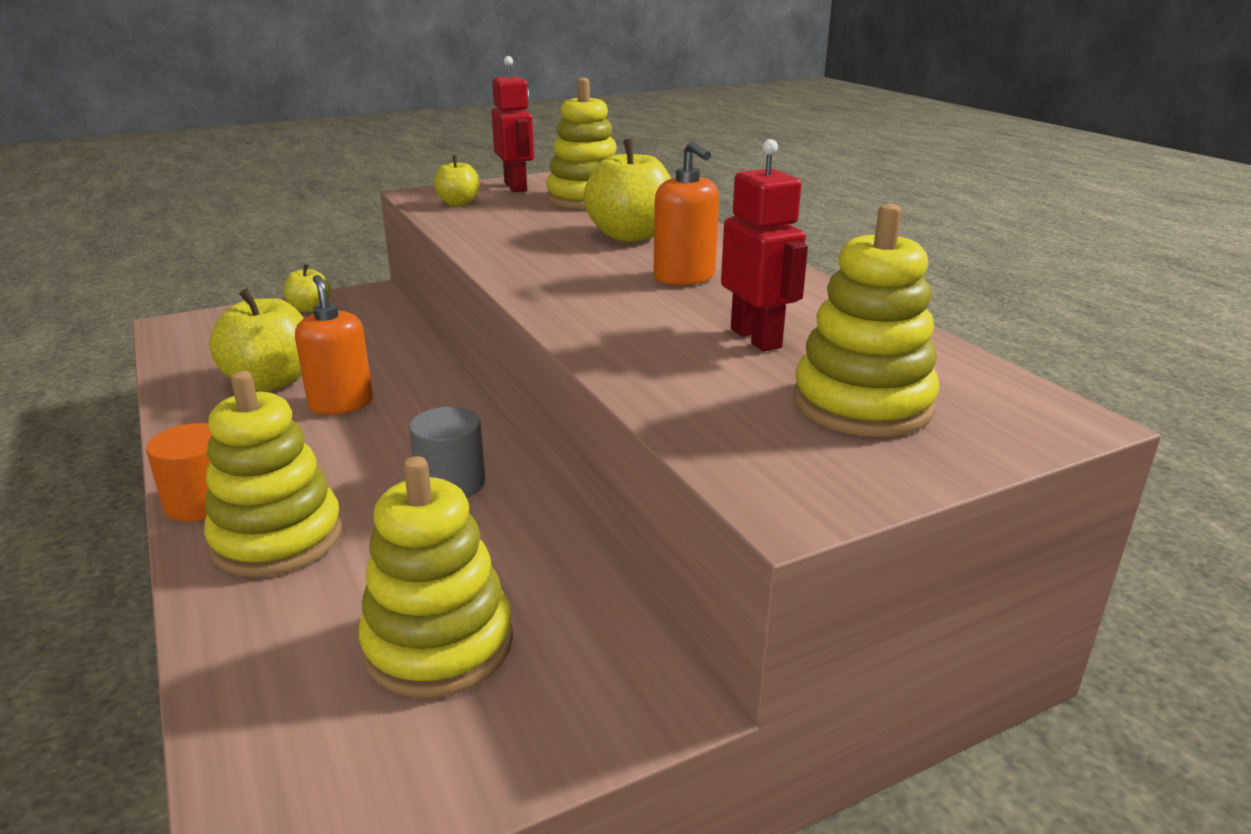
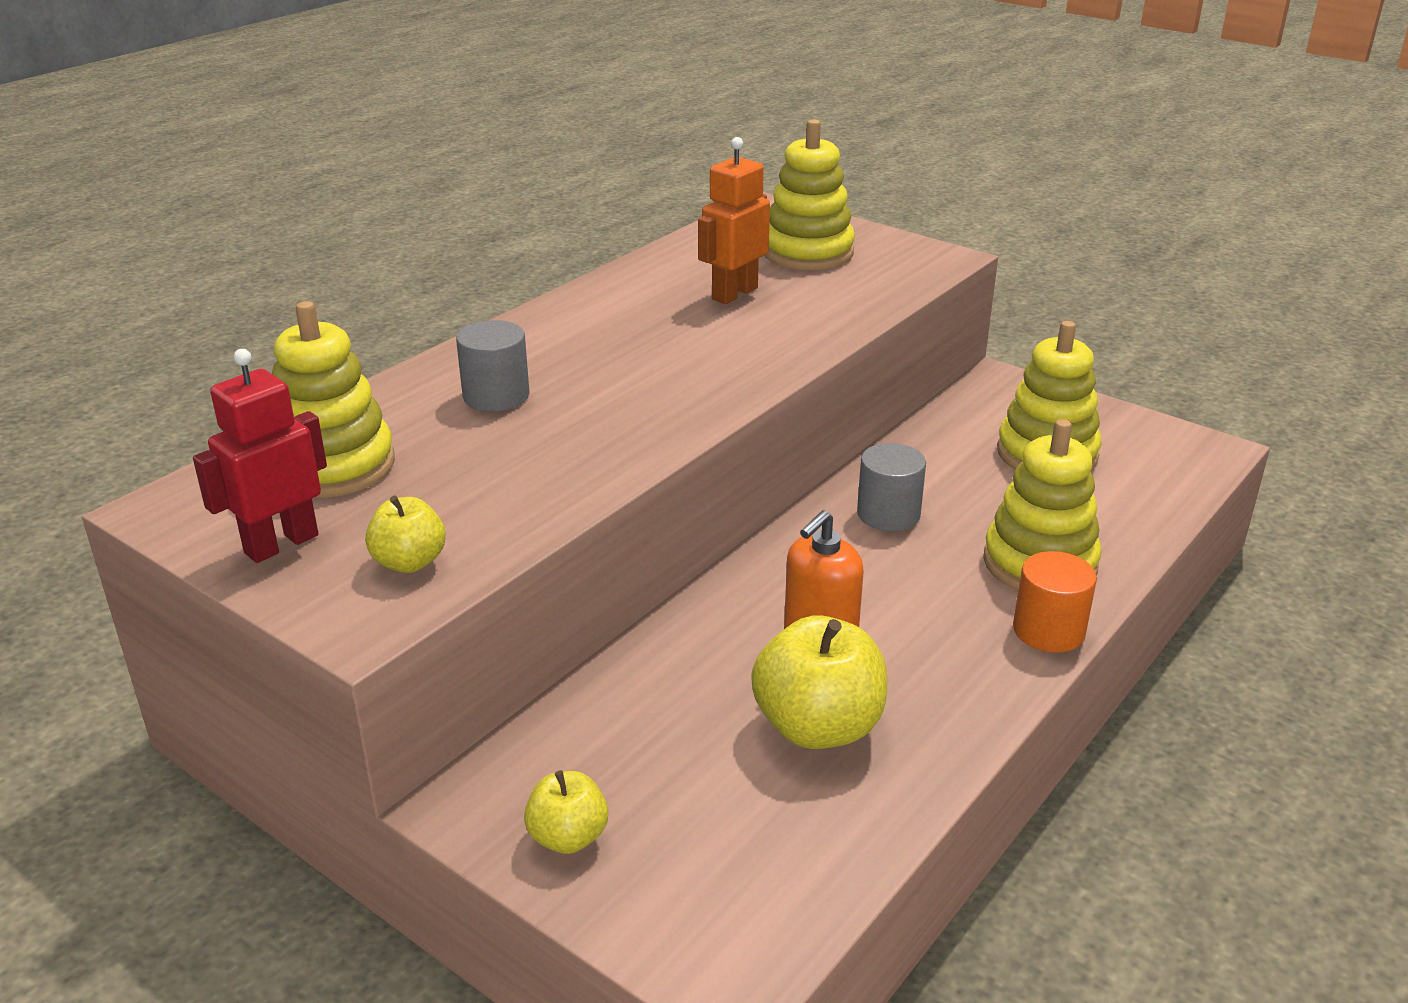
camera: 115 degrees left, 5 degrees up
(630, 236) = (496, 396): yellow apple -> grey cylinder
(684, 277) = (616, 342): orange soap dispenser -> none
(756, 338) = (734, 293): red robot -> orange robot

